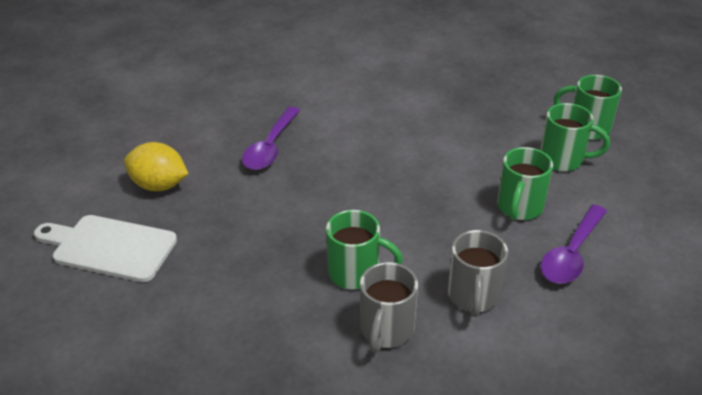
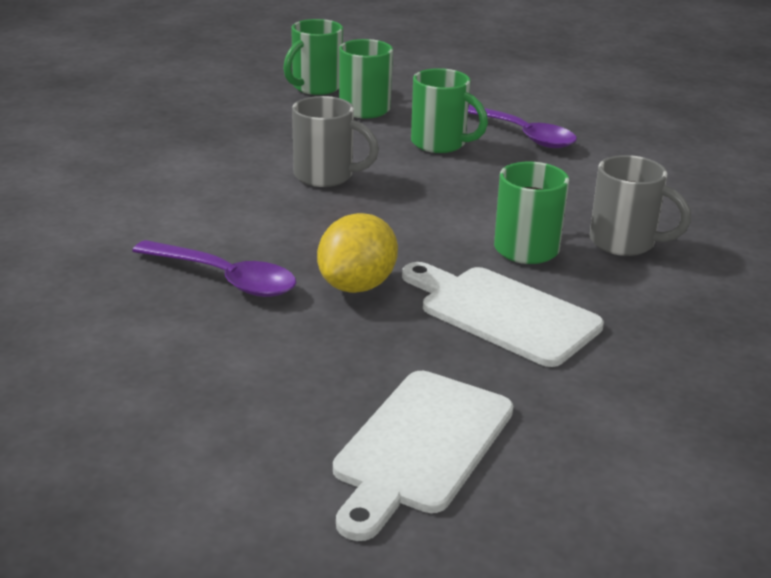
camera: 80 degrees left, 10 degrees down
(159, 185) = (271, 389): yellow lemon -> yellow lemon (357, 285)
(258, 268) = (502, 313): none -> white cutting board
(473, 297) = (577, 190): grey mug -> grey mug (326, 176)

